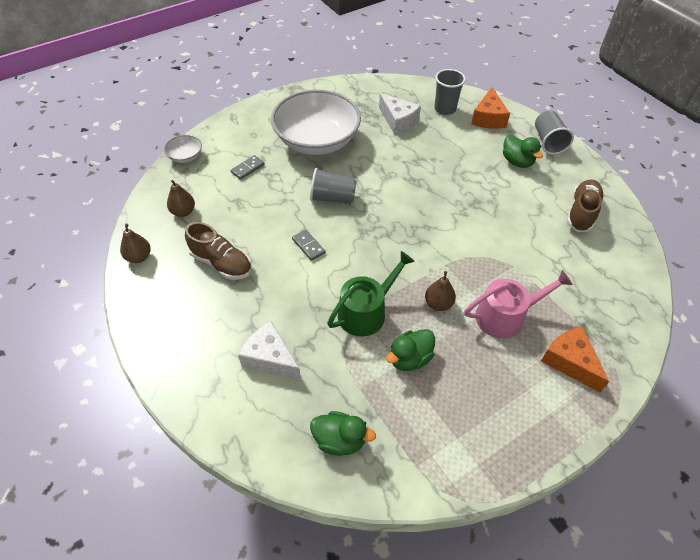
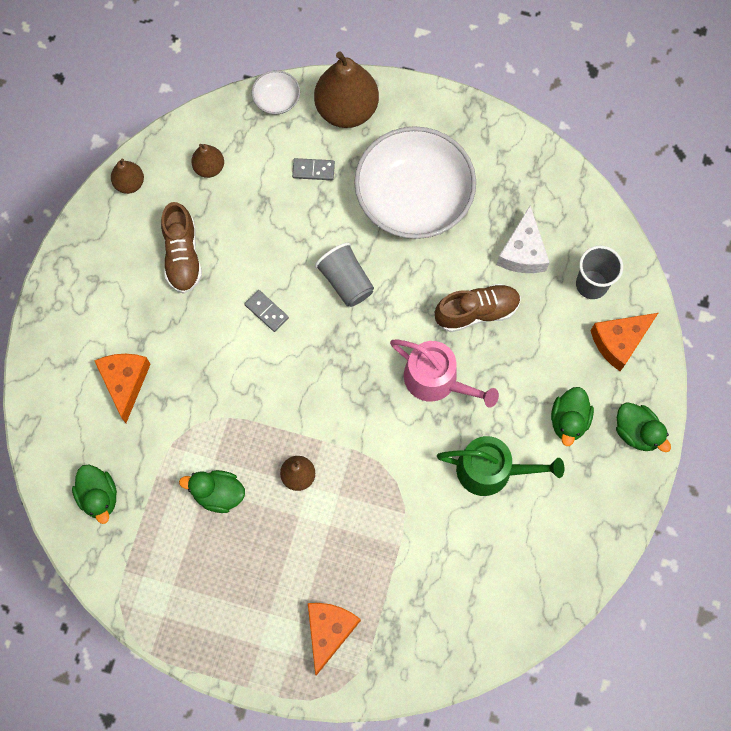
camera: 50 degrees right, 20 degrees up
(231, 134) = (346, 109): none -> brown pear
(270, 358) = (125, 382): white cheese -> orange cheese
(308, 246) = (266, 311): grey domino -> grey domino turned 60 degrees counterclockwise
(366, 311) = (237, 421): green watering can -> green watering can (491, 470)
(506, 316) = (335, 544): pink watering can -> pink watering can (437, 380)
(548, 141) = (636, 432): grey cup -> green duck
(581, 213) = (543, 534): brown shoe -> brown shoe (476, 312)

